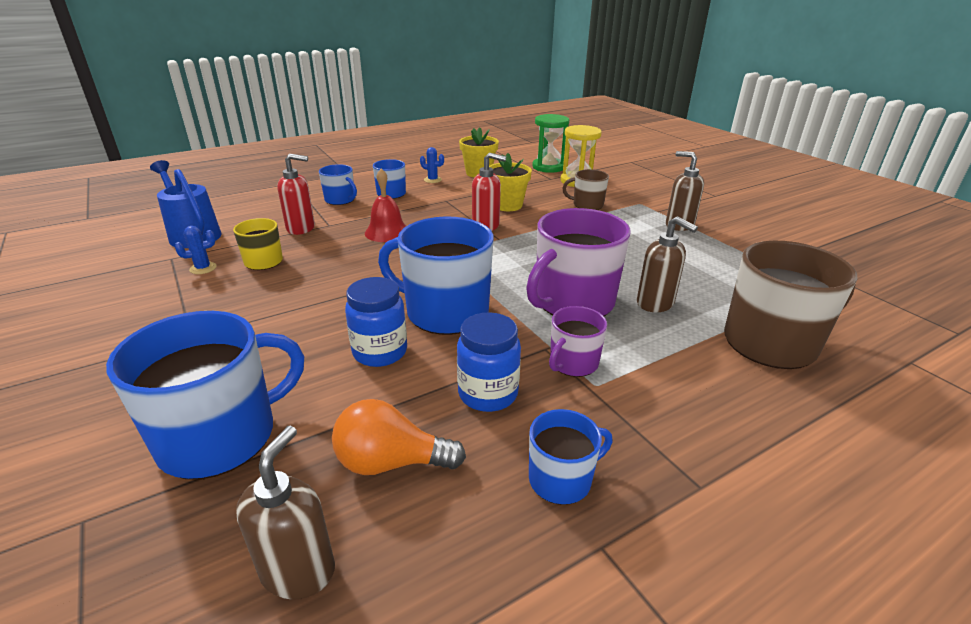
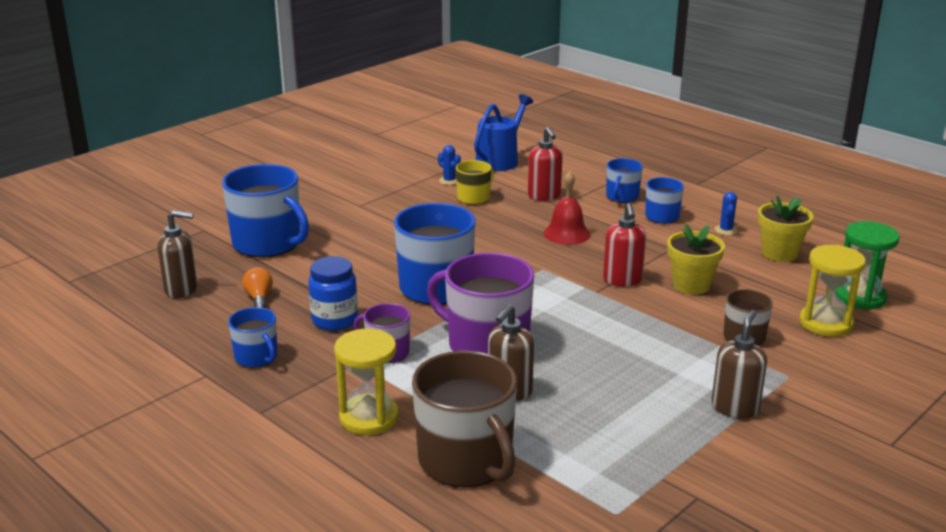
camera: 75 degrees right, 5 degrees down
(380, 352) = (368, 271): blue jar -> none
(391, 462) = (259, 298): orange light bulb -> orange light bulb, size x0.65
(706, 393) = (369, 417): none -> yellow hourglass

